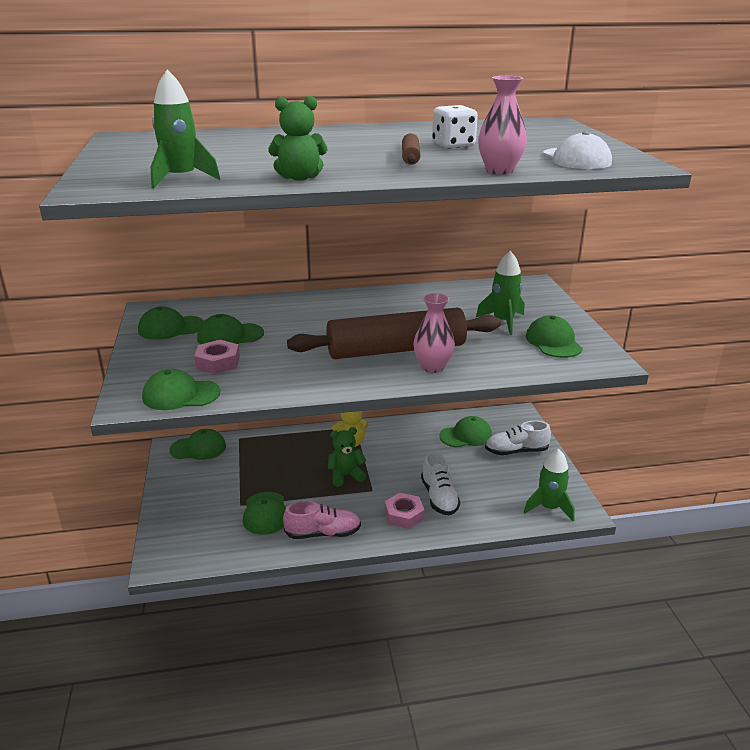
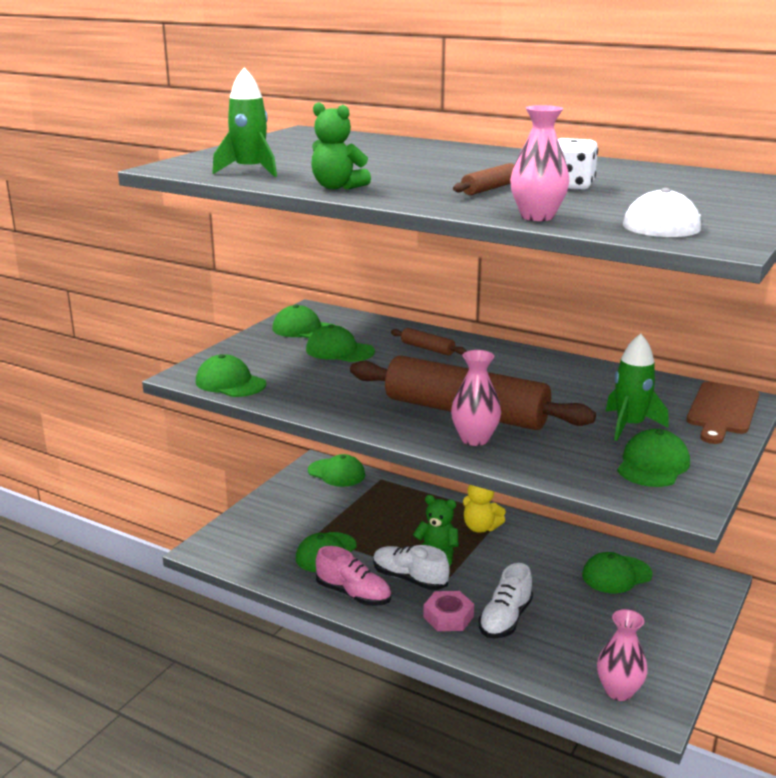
camera: 40 degrees right, 5 degrees down
(218, 362) = (296, 368): pink nut -> none
(294, 312) = (427, 348): none -> brown rolling pin
(466, 435) = (616, 575): green cap -> green cap turned 135 degrees clockwise
(516, 451) = (657, 617): white shoe -> white shoe (409, 579)
(533, 294) = (722, 411): none -> brown cutting board
(549, 508) = (619, 691): green rocket -> pink vase

